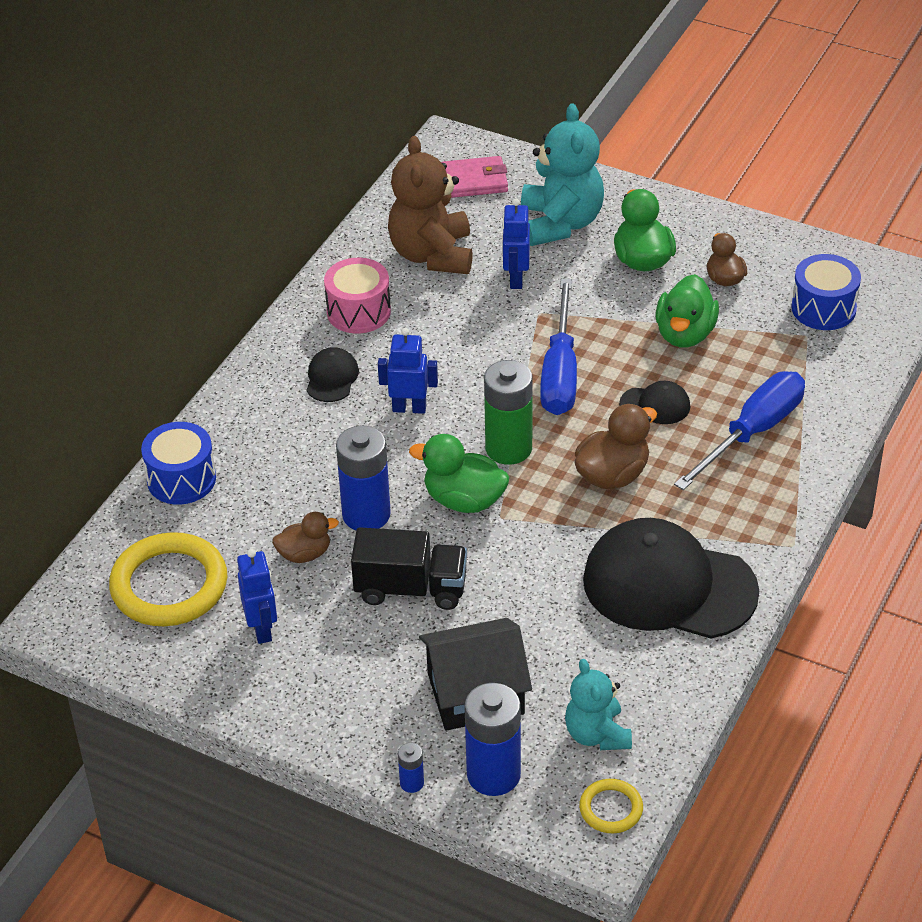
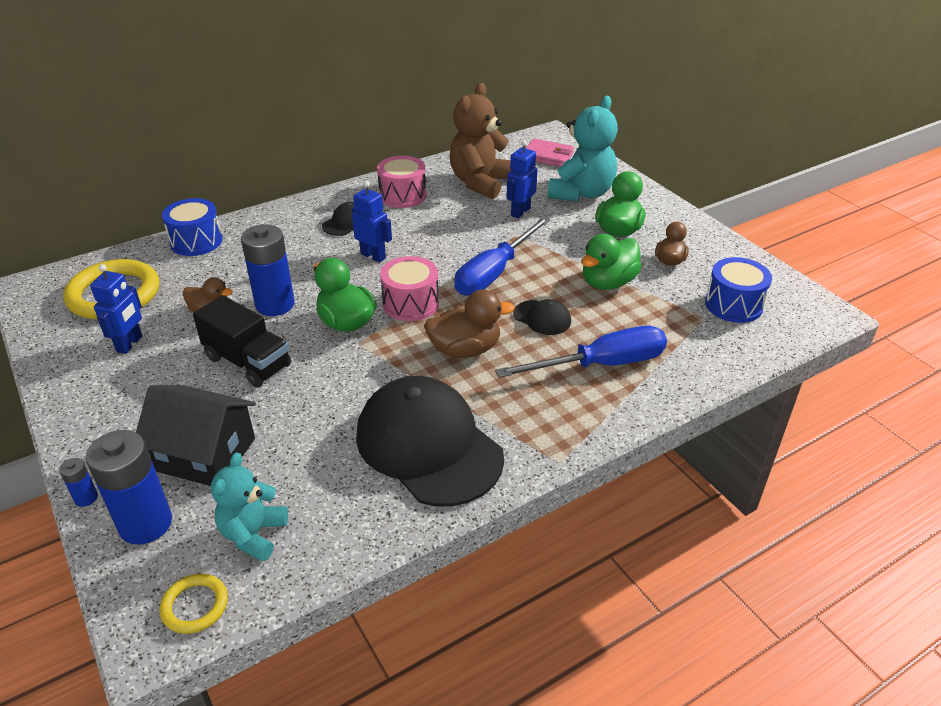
camera: 30 degrees right, 5 degrees down
(508, 448) = (410, 303): green battery -> pink drum

